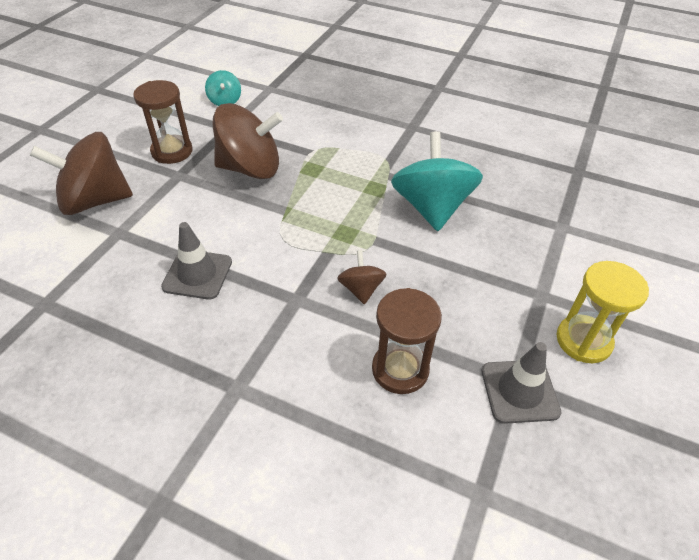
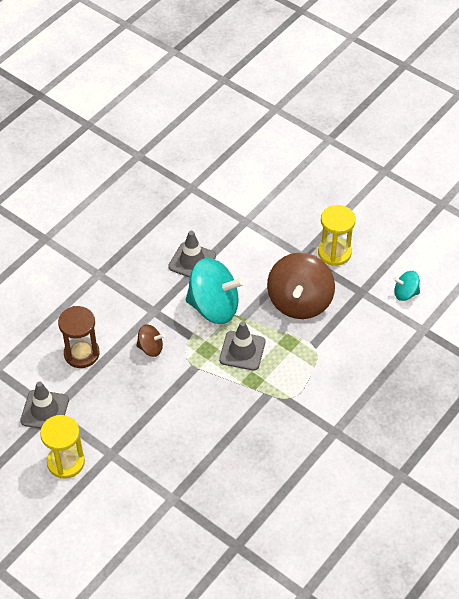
camera: 105 degrees right, 5 degrees up
(95, 201) = (283, 207): brown spinning top -> none
(172, 151) = (334, 252): brown hourglass -> yellow hourglass
(336, 203) = (242, 351): none -> grey traffic cone
(431, 207) = (219, 413): turquoise spinning top -> turquoise spinning top (214, 306)

